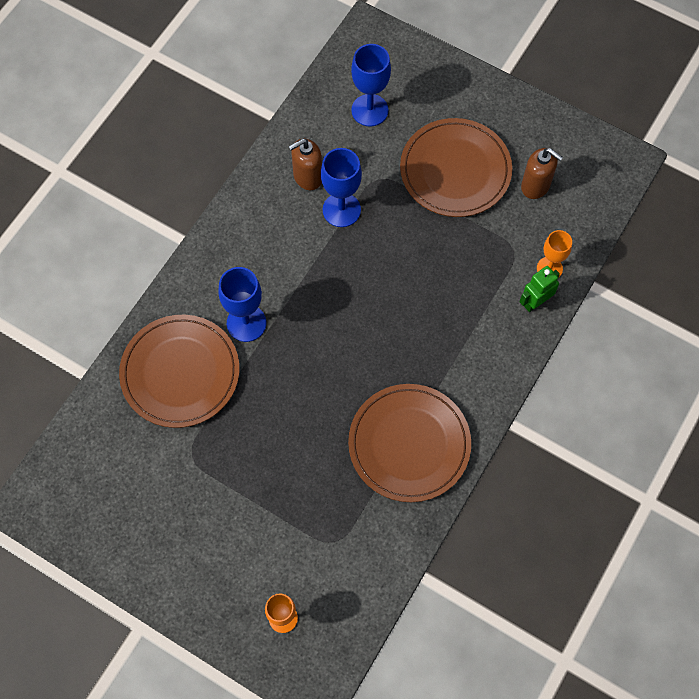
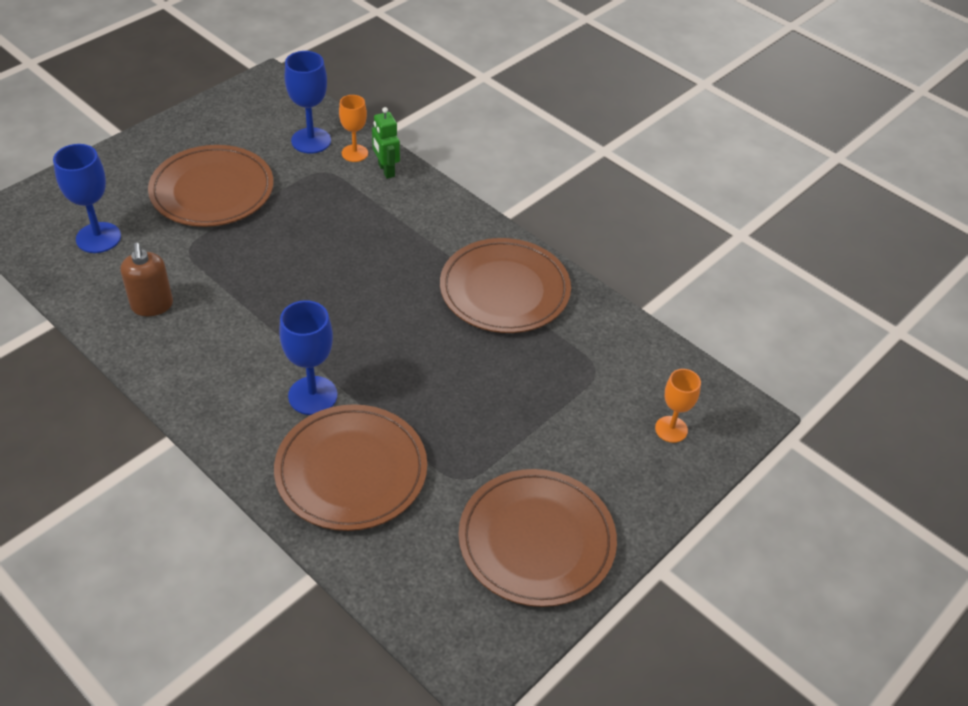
camera: 80 degrees left, 20 degrees down
(145, 525) = (536, 540): none -> brown plate
(341, 210) = (210, 286): blue goblet -> blue goblet (311, 141)
(535, 186) = (261, 141): brown soap dispenser -> none

